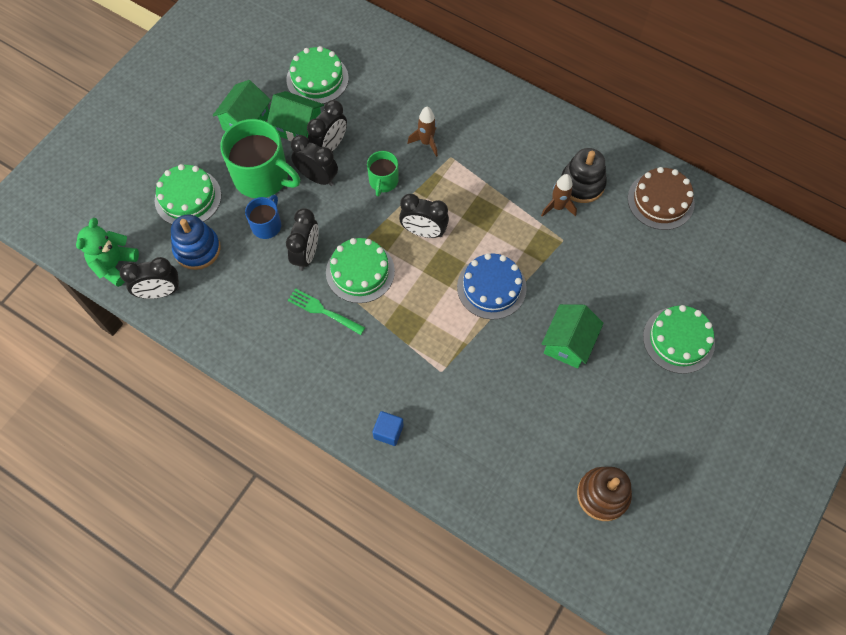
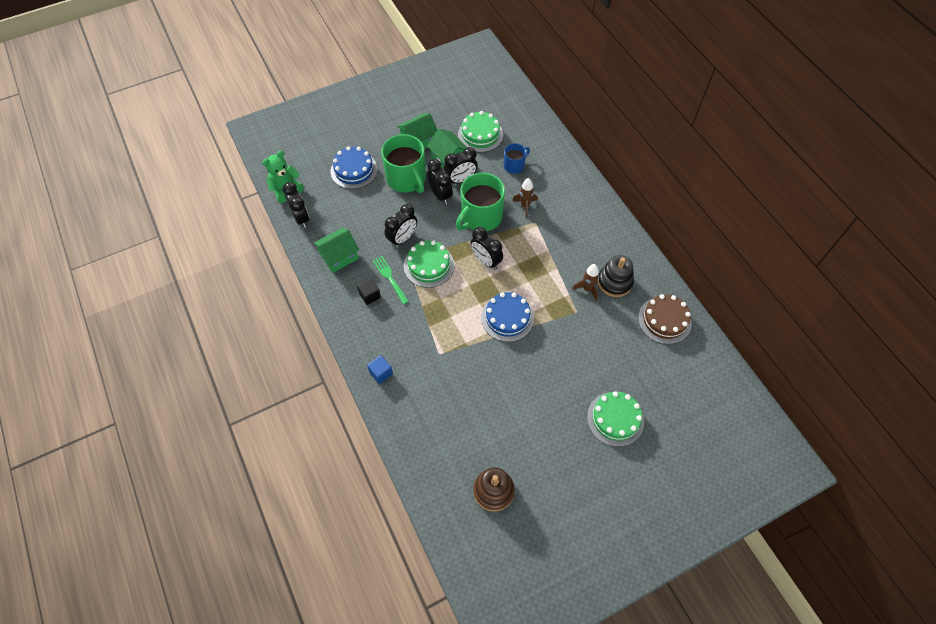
camera: 30 degrees right, 5 degrees down
(160, 292) = (301, 218): black clock -> black clock turned 135 degrees counterclockwise
(188, 197) = (354, 170): green cake -> blue cake
(197, 249) = (339, 203): blue stacking toy -> none
(267, 225) = (390, 209): blue mug -> blue mug (514, 165)
(313, 345) = (370, 295): none -> black cube
(383, 181) = (480, 217): green mug -> green mug, size x1.88
(568, 343) = (535, 380): green house -> green house (339, 257)

